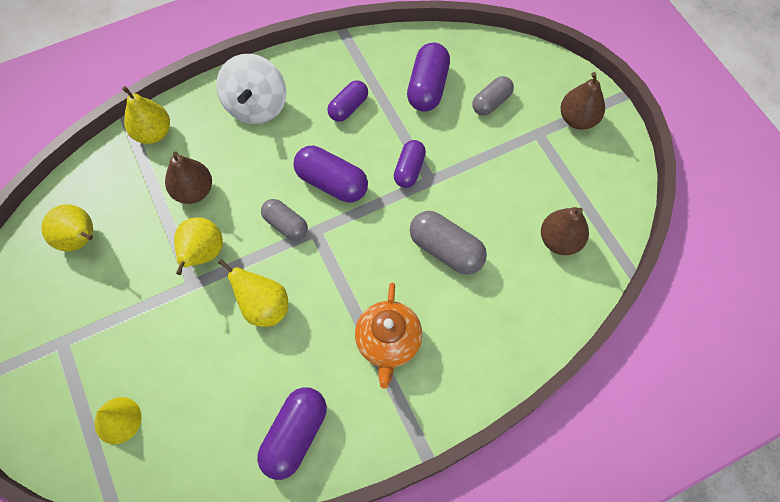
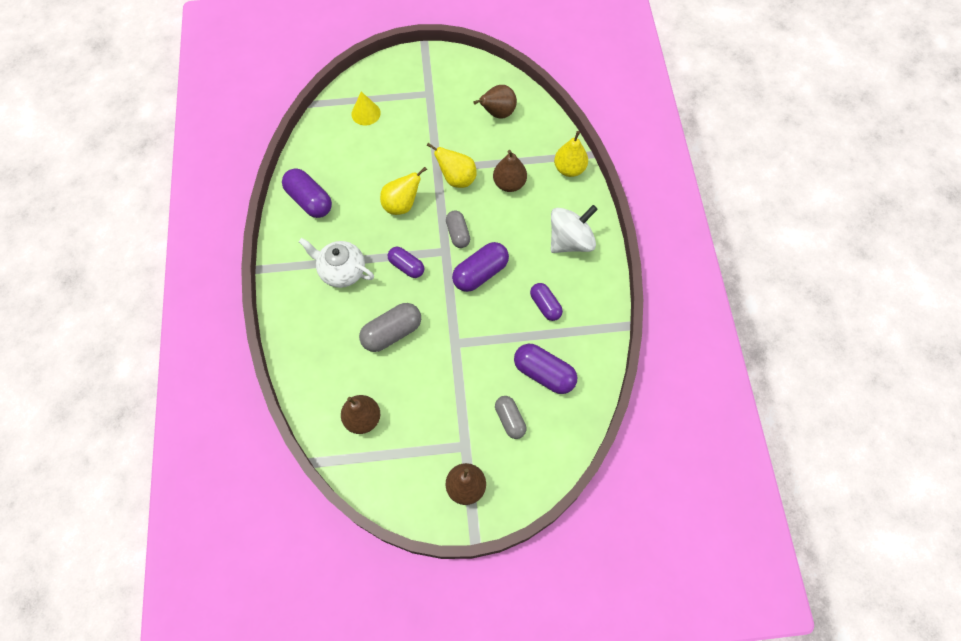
camera: 110 degrees right, 0 degrees up
(81, 239) = (497, 113): yellow pear -> brown pear
(256, 106) = (570, 241): white spinning top -> white spinning top turned 120 degrees clockwise
(286, 224) = (458, 233): grey capsule -> grey capsule turned 75 degrees counterclockwise
(388, 342) = (342, 271): orange teapot -> white teapot
(409, 169) = (470, 331): purple capsule -> purple capsule (406, 266)

